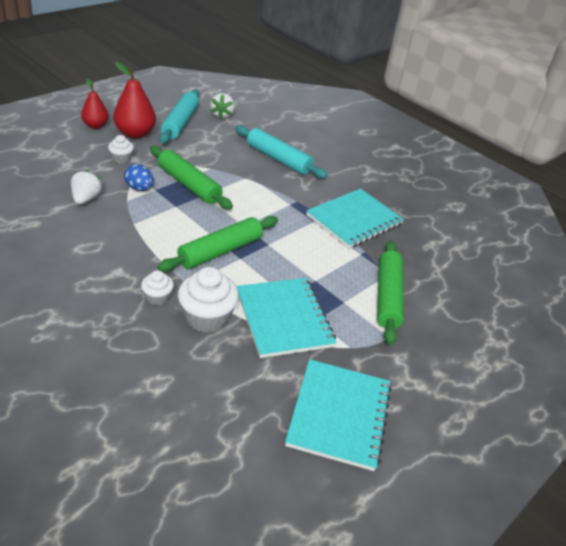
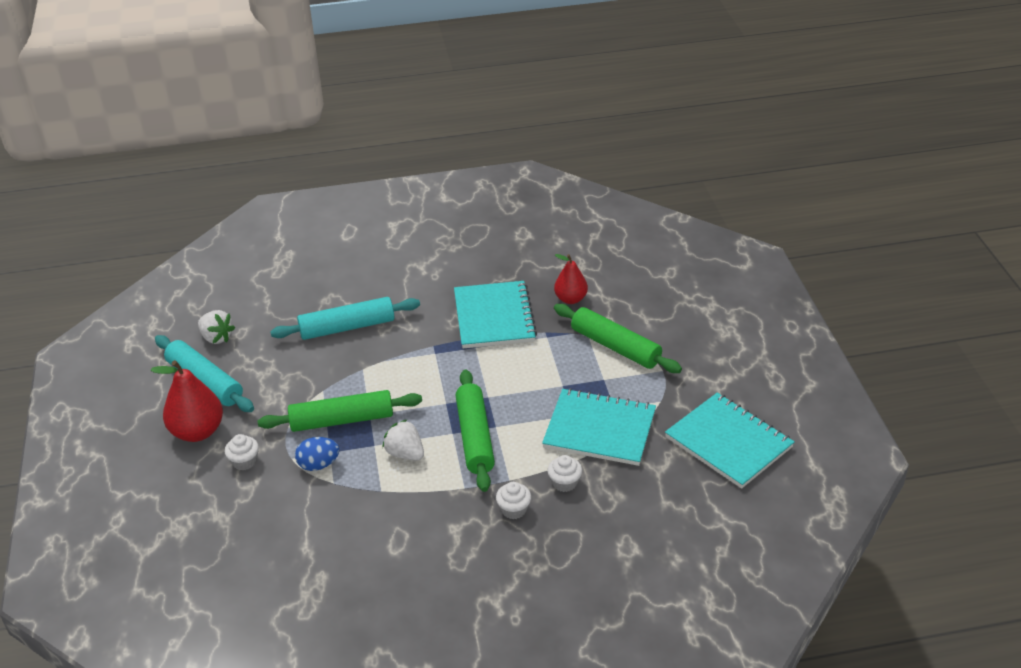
camera: 50 degrees left, 0 degrees up
(86, 199) = (305, 517): white strawberry -> white strawberry (405, 453)
(95, 125) = (148, 463): red pear -> red pear (570, 299)
(207, 317) = (564, 483): white cupcake -> white cupcake, size x0.55

